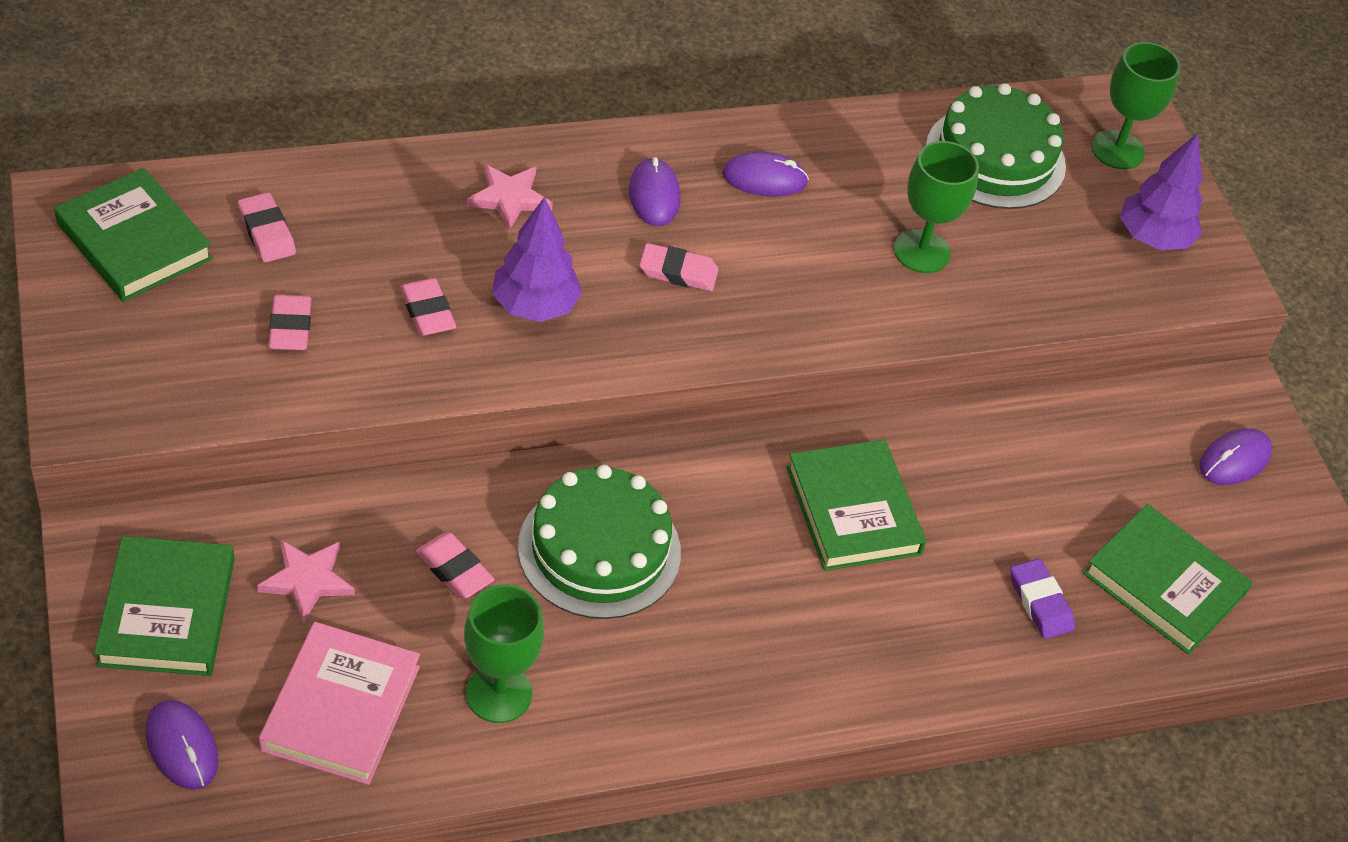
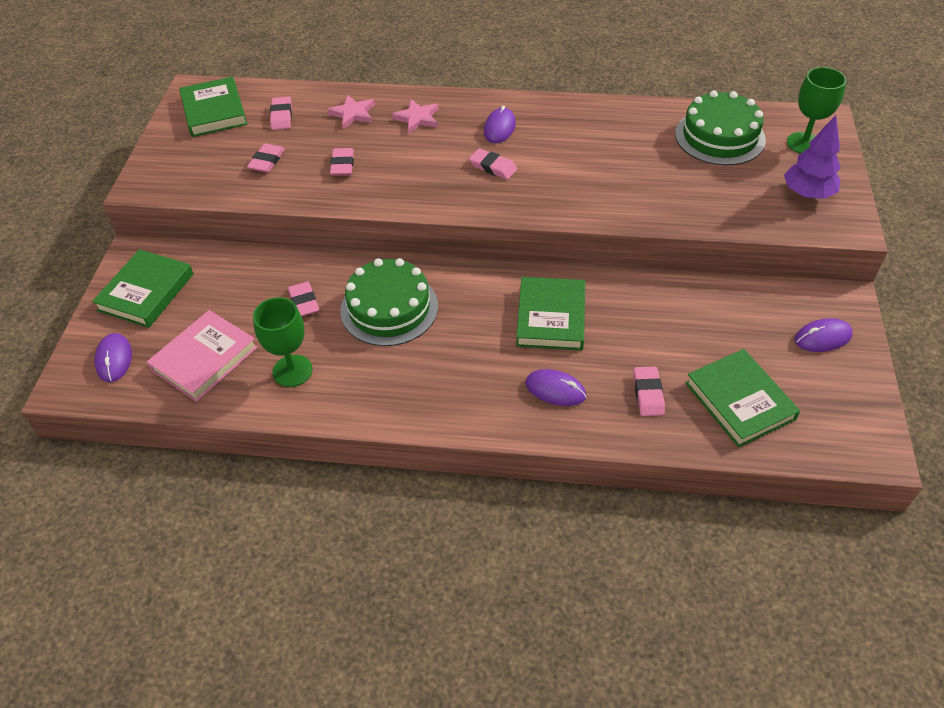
camera: 30 degrees right, 0 degrees up
(307, 580) = (224, 291): pink star -> pink star (353, 114)
(535, 306) = (402, 171): purple tree -> none
(764, 178) = (569, 128): purple mouse -> purple mouse (555, 389)
(922, 251) = (647, 178): green goblet -> none
(1040, 602) = (648, 393): purple eraser -> pink eraser

